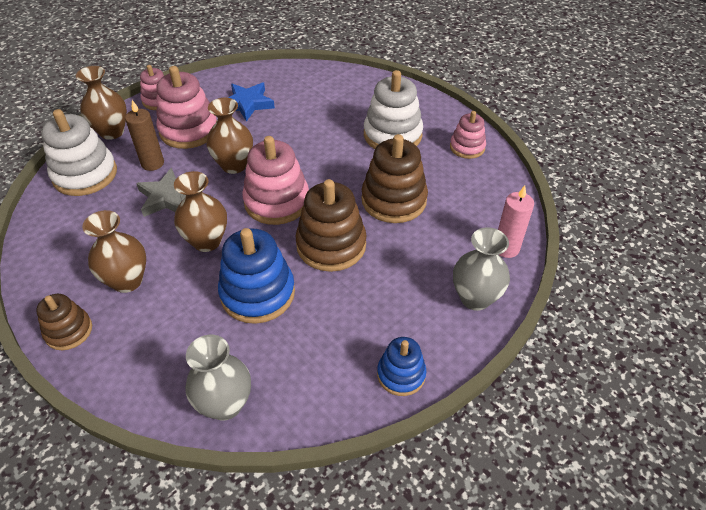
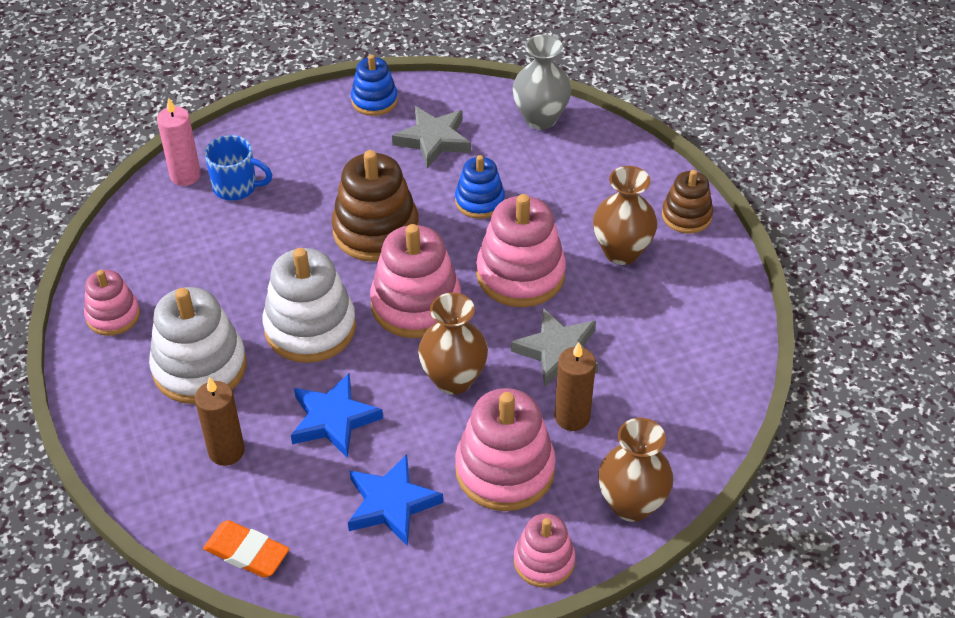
camera: 160 degrees left, 0 degrees up
(85, 175) = (674, 424): white stacking toy -> white stacking toy (310, 328)
(207, 241) = (520, 274): brown vase -> pink stacking toy
(257, 293) = (479, 201): blue stacking toy -> blue stacking toy, size x0.59
(298, 130) = (333, 419): none -> blue star
(311, 73) = (247, 552): none -> orange eraser
(322, 344) = (433, 140): none -> grey star
(348, 104) = (226, 451): none -> brown candle
(394, 200) = (268, 265): brown stacking toy -> none
(460, 250) = (236, 187): none -> blue mug
(475, 298) = (259, 139): grey vase -> none

